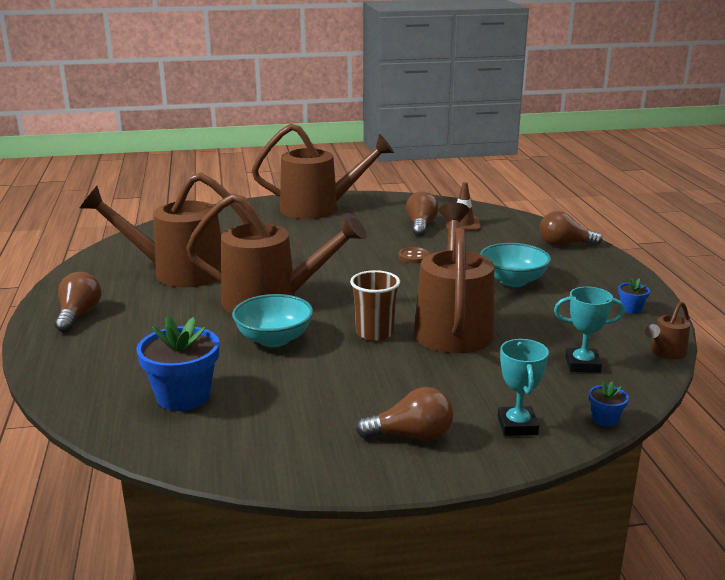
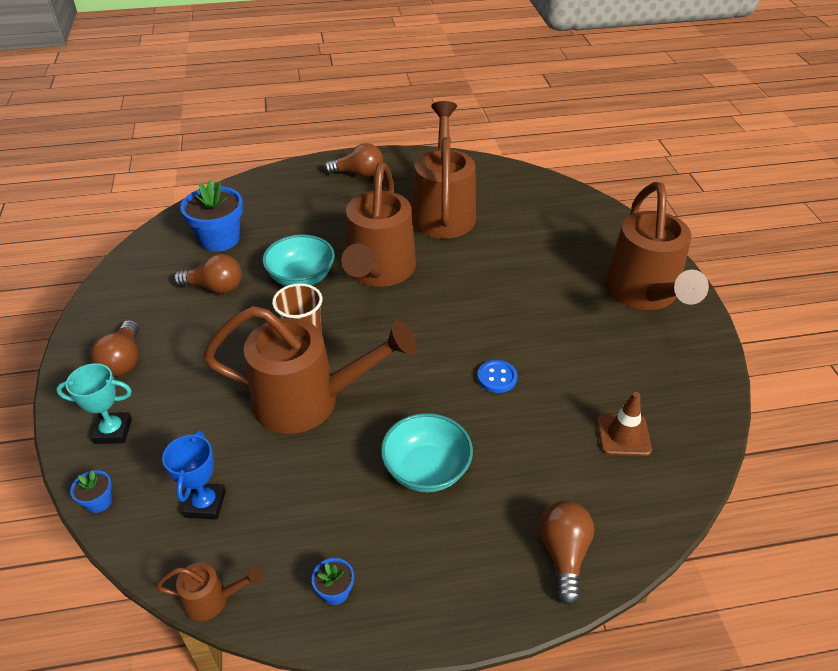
camera: 90 degrees right, 20 degrees up
(414, 257) = (497, 377): brown button -> blue button
(421, 226) = (606, 389): brown light bulb -> brown light bulb (215, 287)
(582, 364) = (205, 504): turquoise trophy -> blue trophy
(665, 353) = (212, 600): brown watering can -> brown watering can turned 135 degrees clockwise

